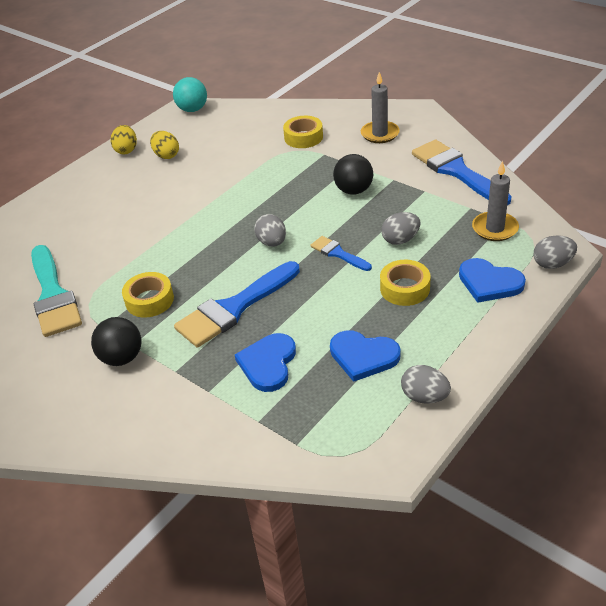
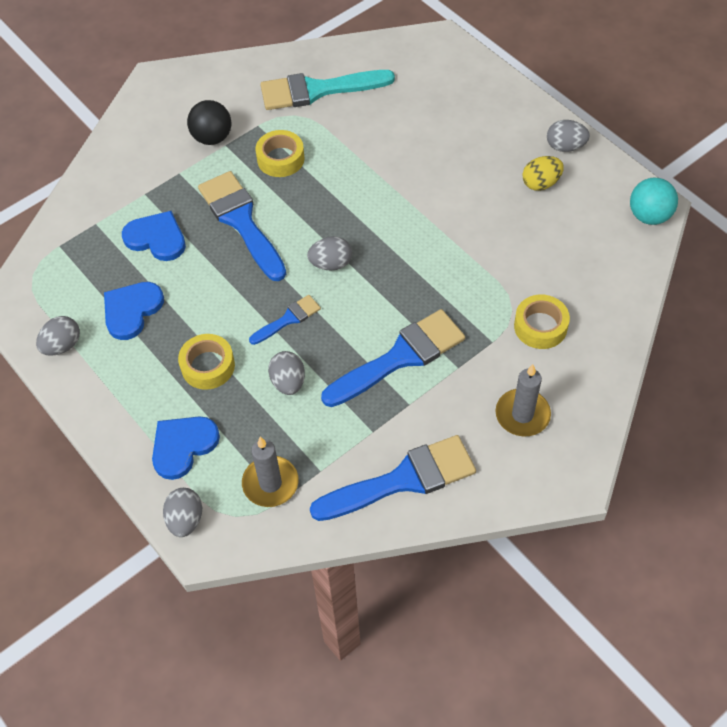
camera: 100 degrees right, 15 degrees up
(126, 150) = (565, 147): yellow egg -> grey egg
(353, 190) = (400, 357): black ball -> blue brush

